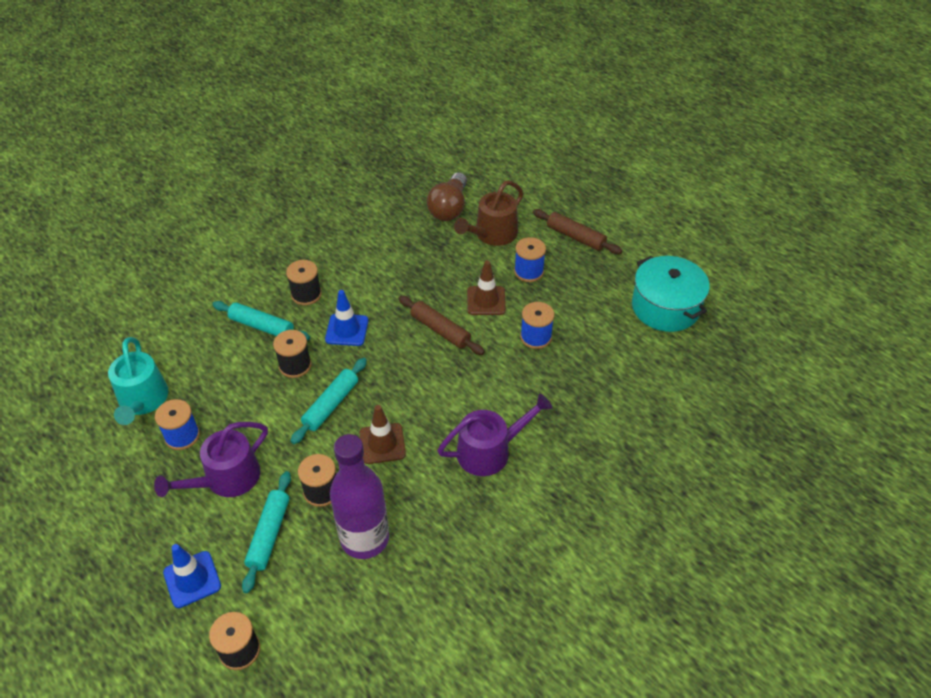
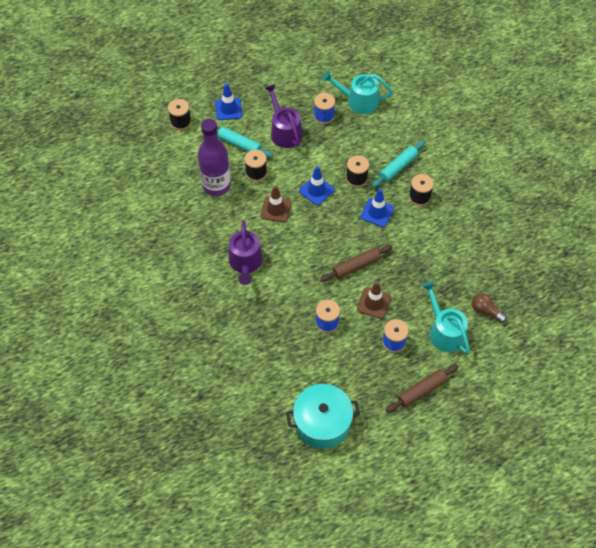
camera: 110 degrees right, 10 degrees up
(331, 405) = (316, 190): turquoise rolling pin -> blue traffic cone
(449, 208) = (486, 311): brown light bulb -> brown light bulb, size x0.63
(492, 234) = (444, 331): brown watering can -> turquoise watering can

